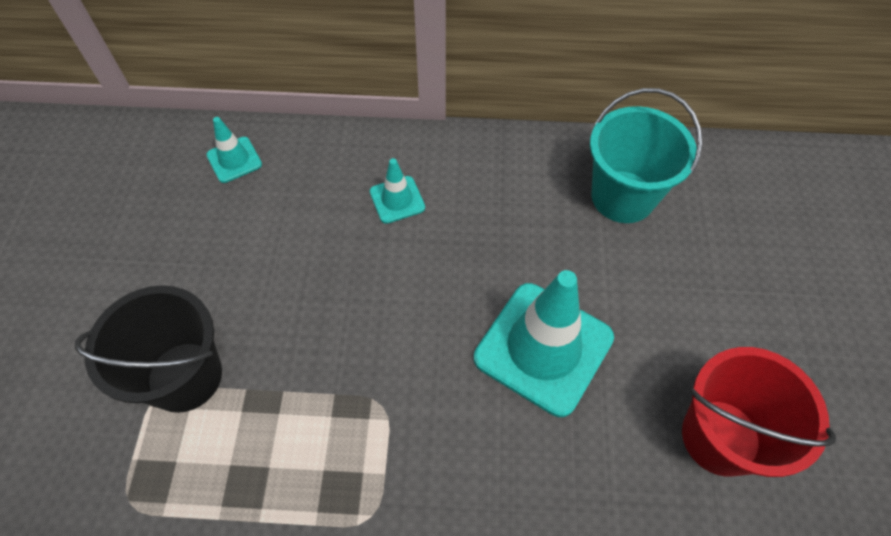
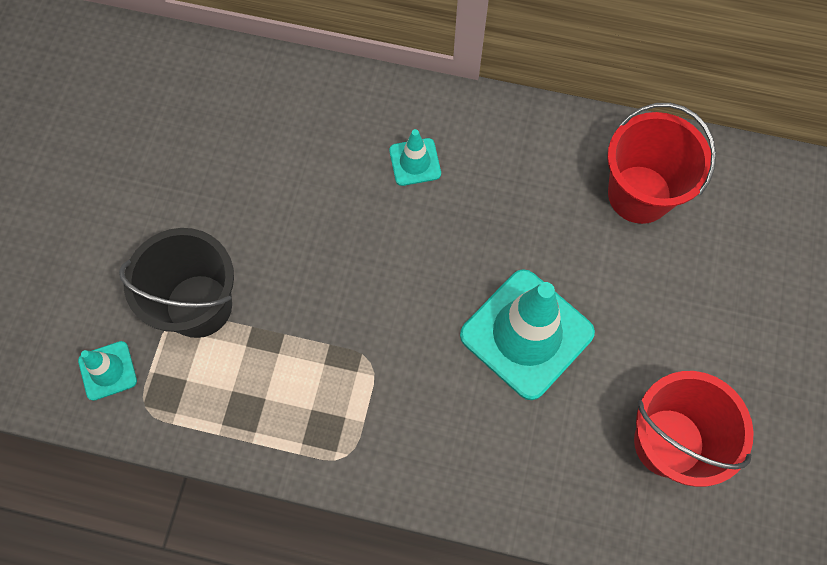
camera: 10 degrees right, 10 degrees up
(234, 160) = (261, 93): turquoise traffic cone -> turquoise traffic cone (107, 370)
(622, 196) = (639, 194): turquoise bucket -> red bucket

